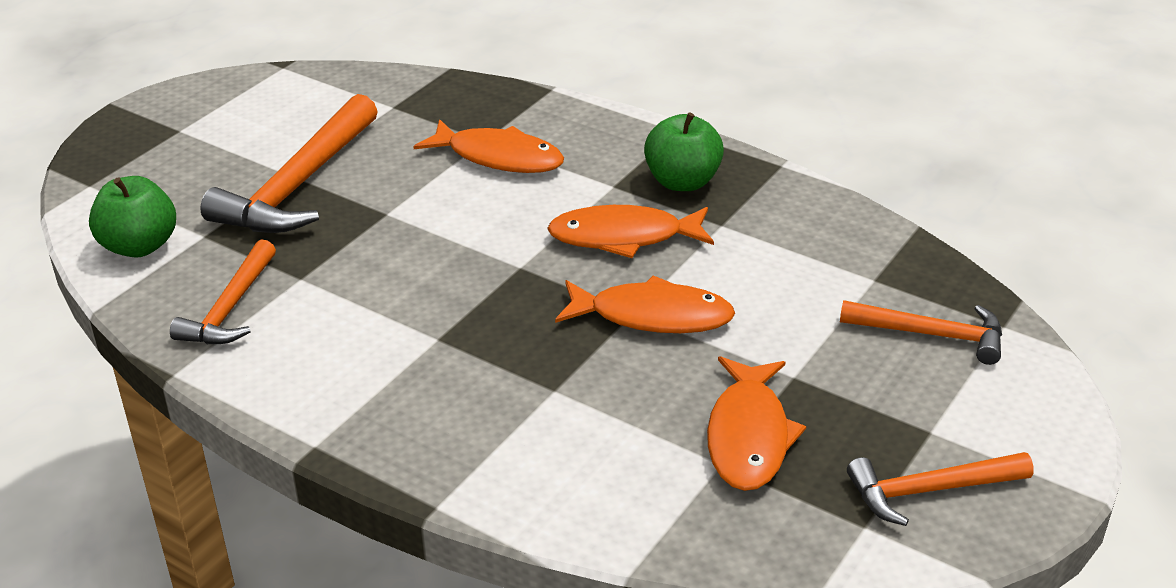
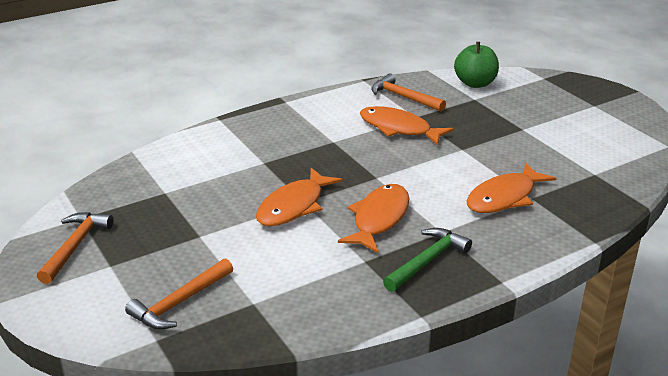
camera: 115 degrees right, 5 degrees down
(298, 185) = (510, 129): orange hammer -> none
(682, 182) = (428, 261): green apple -> green hammer
(748, 436) = (173, 206): orange fish -> orange fish (399, 128)

